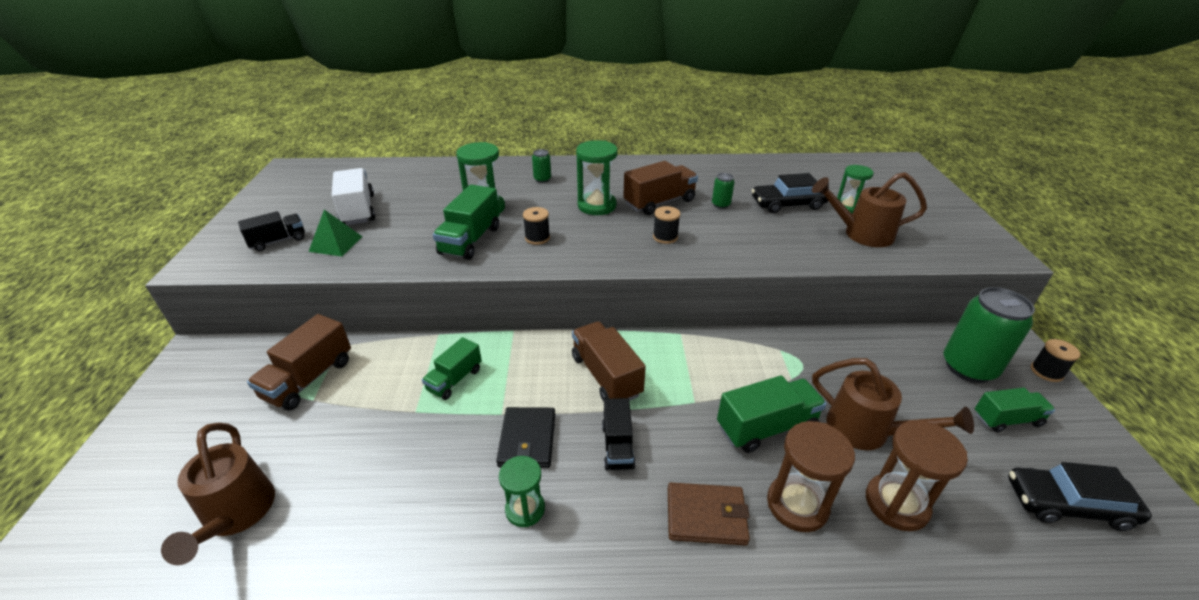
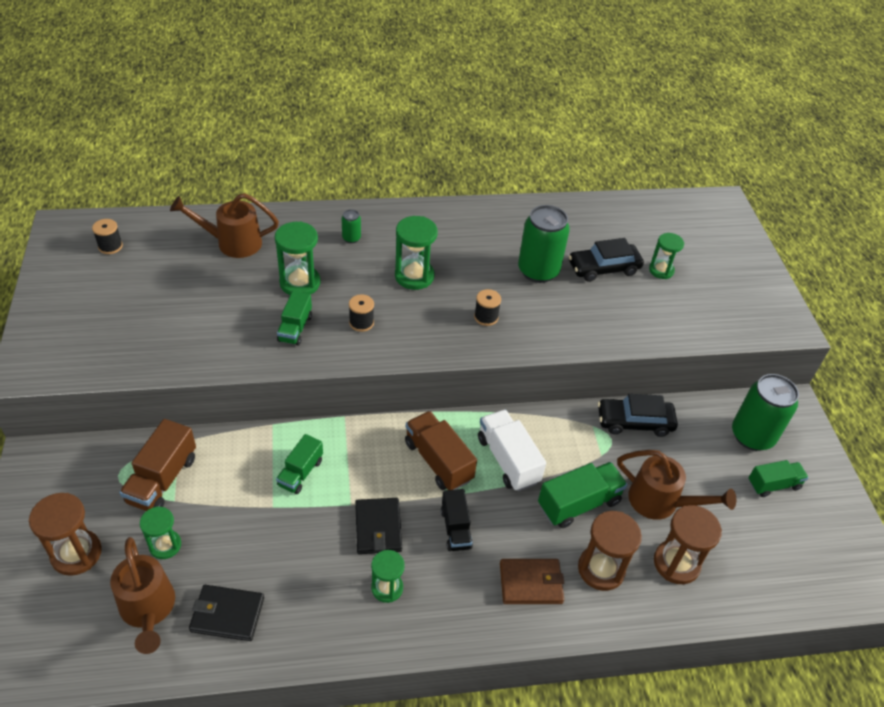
camera: 10 degrees left, 10 degrees up
(187, 447) = (76, 554): none -> brown hourglass
(278, 241) = (97, 336): black truck -> none
(285, 444) = (165, 545): none -> green hourglass
(325, 527) = (227, 614): none -> black wallet
(336, 244) = (159, 338): green pyramid -> none
(358, 210) = (165, 290): white truck -> white truck (508, 460)
(470, 240) = (295, 328): green truck -> green truck, size x0.66
(659, 202) = (477, 270): brown truck -> none
(720, 205) = (538, 271): green can -> green can, size x2.24
(861, 234) = (670, 307): brown watering can -> brown watering can (232, 243)
(1046, 372) = (815, 437): black spool -> black spool (110, 246)
(1067, 504) = (802, 554): black car -> black car (634, 422)

